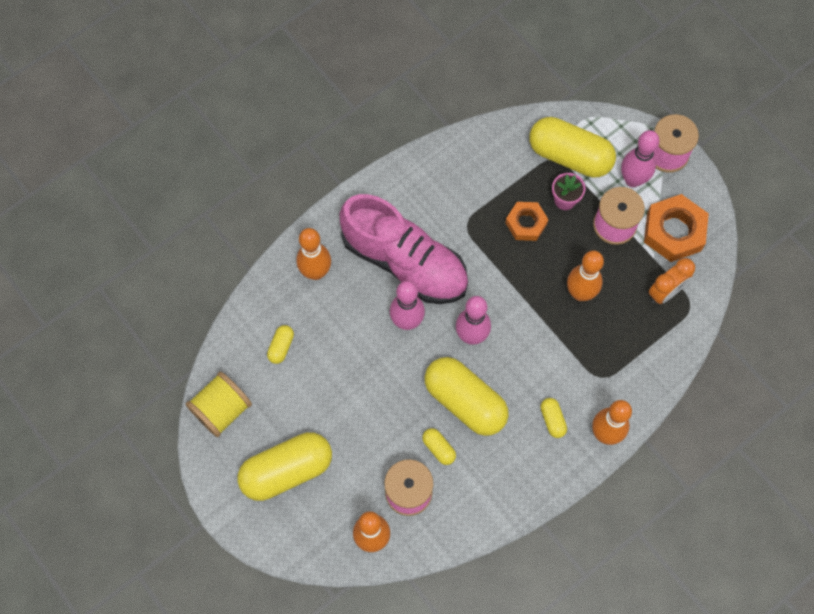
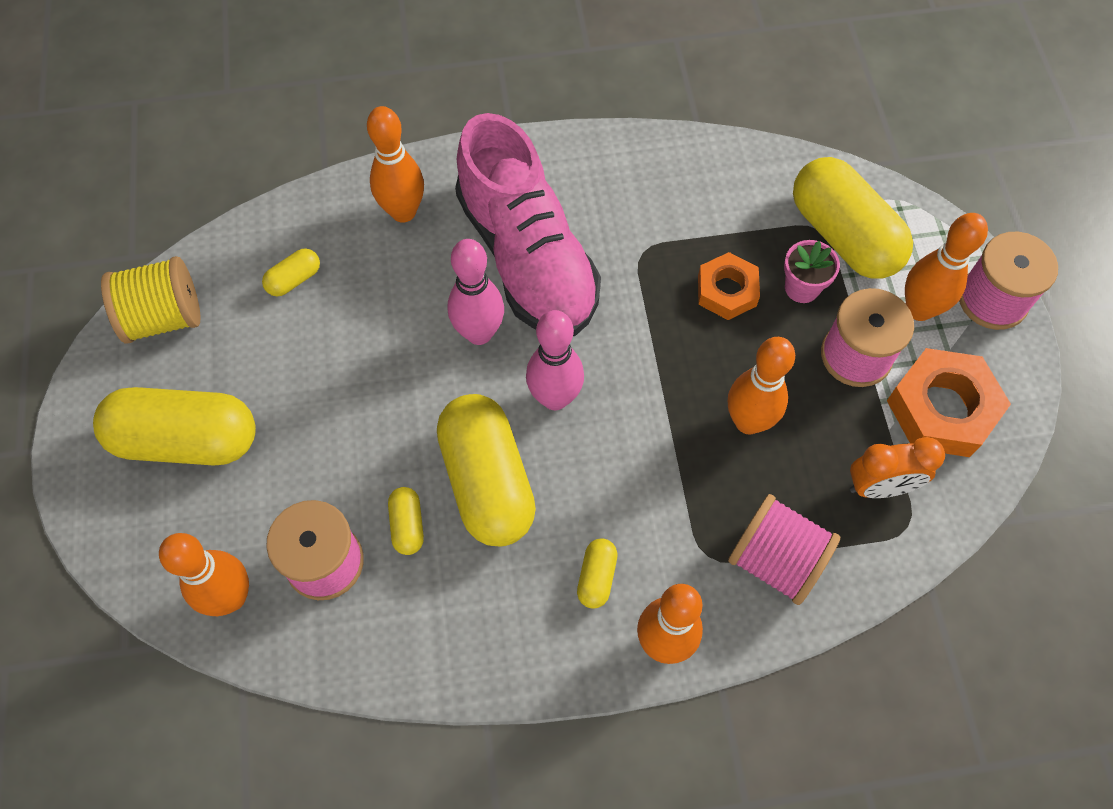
camera: 30 degrees right, 5 degrees down
(633, 180) = (919, 309): pink bowling pin -> orange bowling pin
(635, 360) = (776, 560): none -> pink spool

